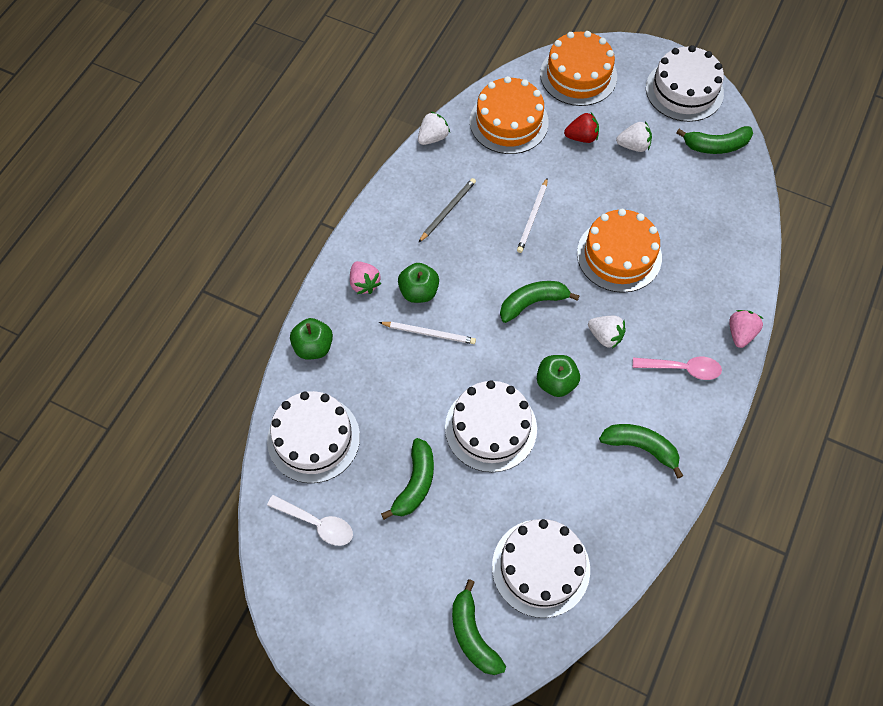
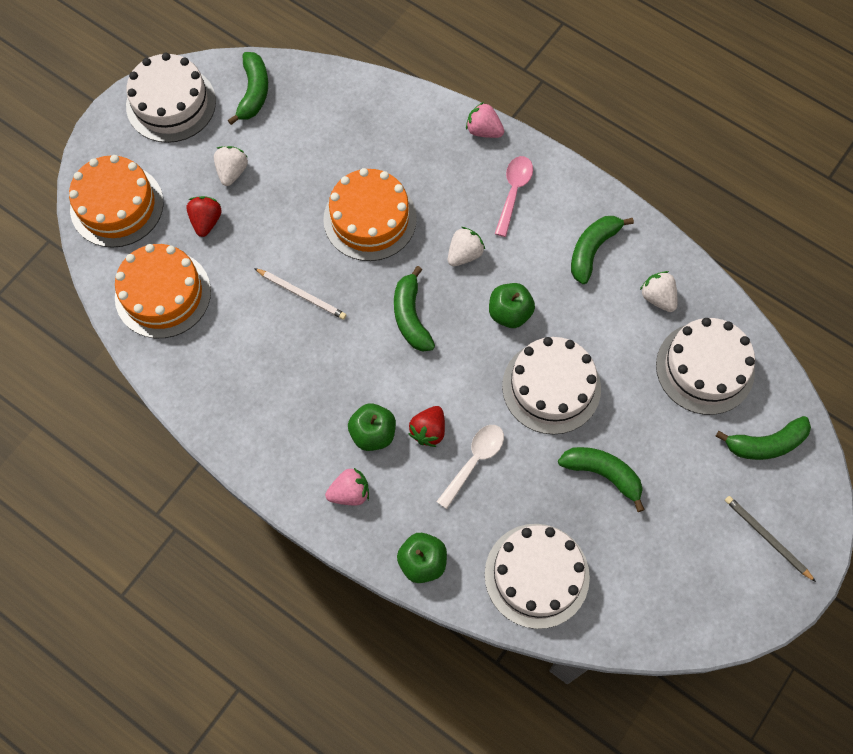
camera: 80 degrees left, 5 degrees up
(317, 523) = (635, 583): white spoon -> white spoon (474, 461)
(429, 333) = (428, 431): white pencil -> red strawberry
(433, 137) = (162, 383): white strawberry -> white strawberry (658, 297)
(448, 210) = (271, 383): grey pencil -> grey pencil (767, 538)

